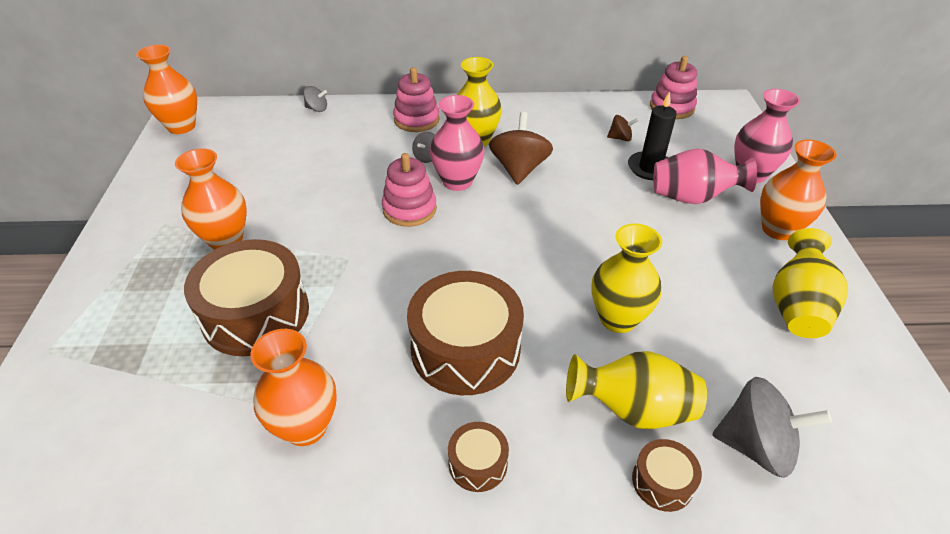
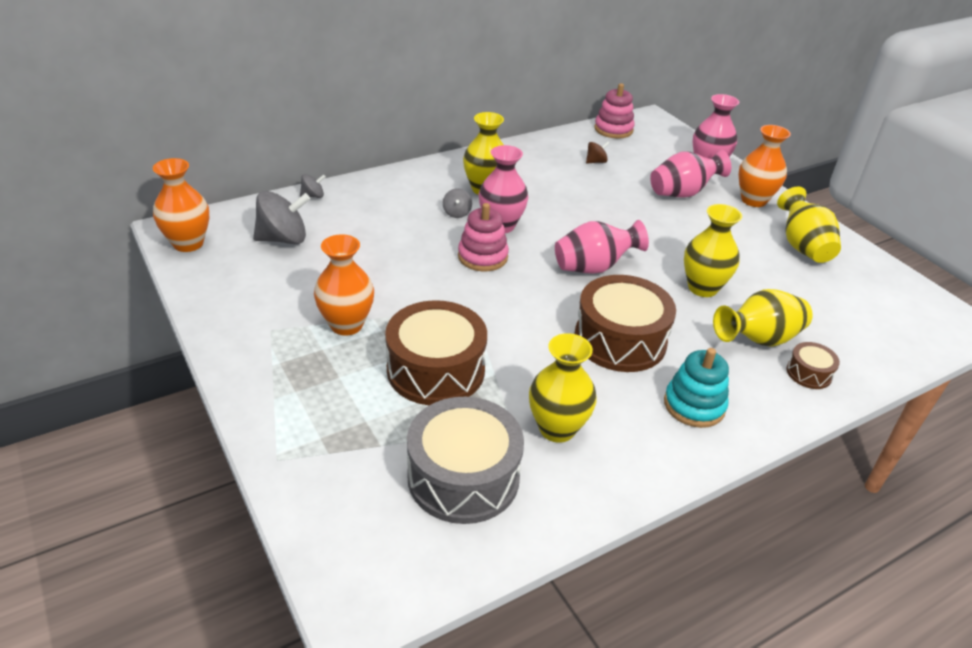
camera: 30 degrees left, 5 degrees down
(170, 441) = (463, 477): none -> grey drum
(306, 427) = (557, 428): orange vase -> yellow vase
(416, 120) = (417, 184): pink stacking toy -> none
(478, 463) = (694, 405): brown drum -> turquoise stacking toy
(512, 255) = (594, 267): none -> pink vase
(519, 169) = (540, 204): brown spinning top -> none
(650, 168) = (636, 179): black candle -> none
(755, 446) = (842, 334): grey spinning top -> grey spinning top (283, 239)

